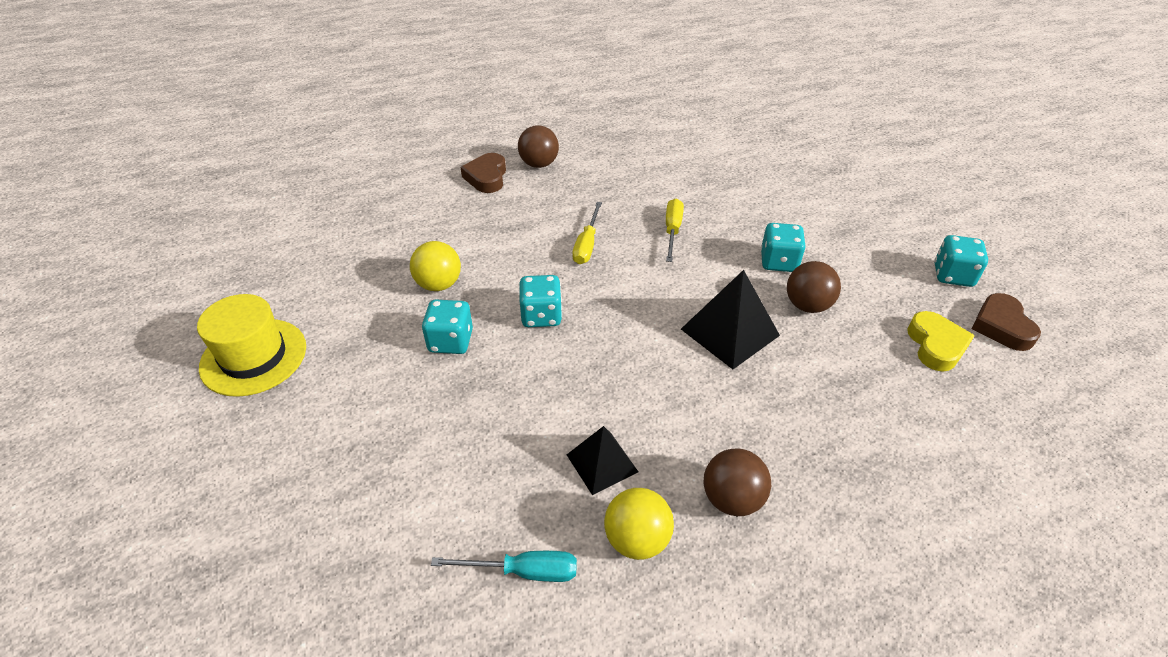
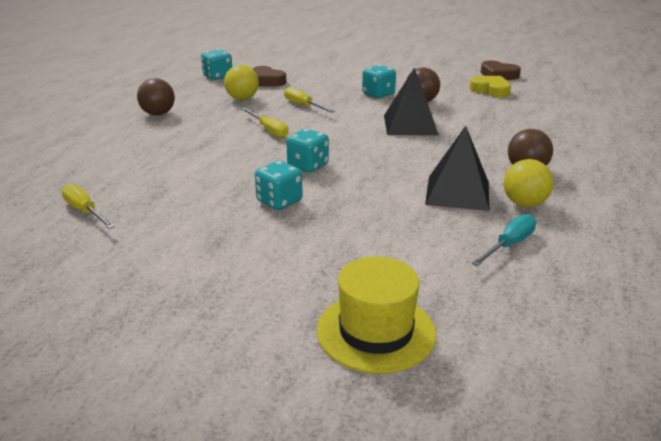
camera: 50 degrees left, 15 degrees down
(253, 357) = (152, 286): yellow hat -> yellow hat (376, 331)
(333, 247) = (85, 211): none -> yellow screwdriver
(439, 284) = (213, 186): yellow ball -> yellow ball (242, 98)
(486, 177) = (133, 133): brown heart -> brown heart (266, 81)
(602, 463) = (457, 193): black pyramid -> black pyramid, size x1.55
(953, 275) = (452, 69): turquoise dice -> turquoise dice (218, 76)

